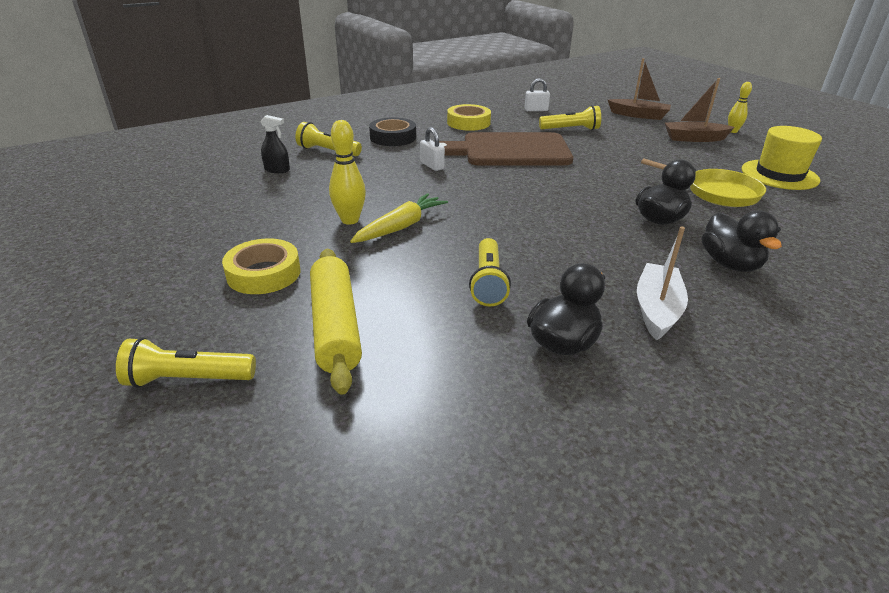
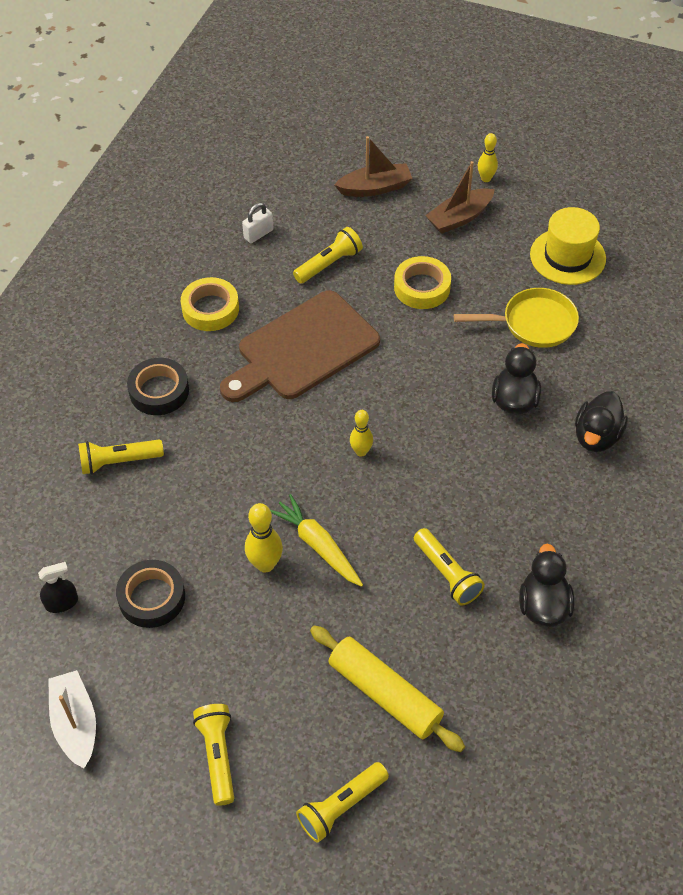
camera: 35 degrees left, 20 degrees up
(158, 294) = (218, 756): none -> yellow flashlight
(254, 204) = (152, 597): none -> black tape
(263, 273) = (270, 678): yellow tape -> yellow tape (422, 287)
(277, 170) = (105, 528): black spray bottle -> black spray bottle (61, 603)
(401, 227) = (318, 545): yellow carrot -> yellow carrot turned 45 degrees counterclockwise
(432, 165) = (252, 425): white padlock -> none
(495, 200) = (361, 451): none -> yellow bowling pin
(657, 309) = (579, 528): white boat -> white boat (75, 724)
(730, 264) = (596, 436): black duck -> black duck turned 75 degrees clockwise

